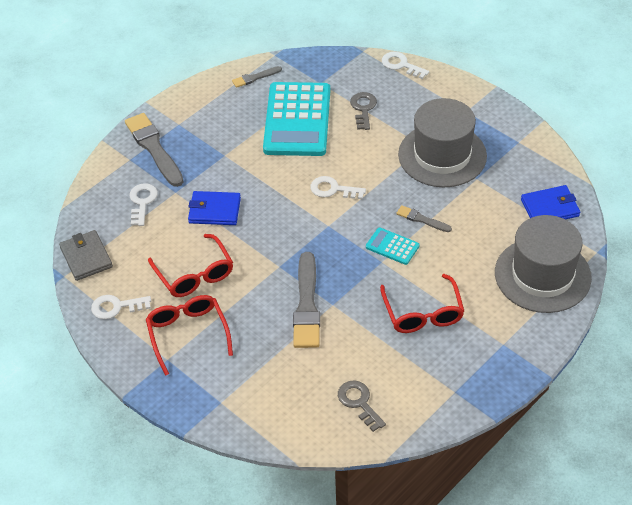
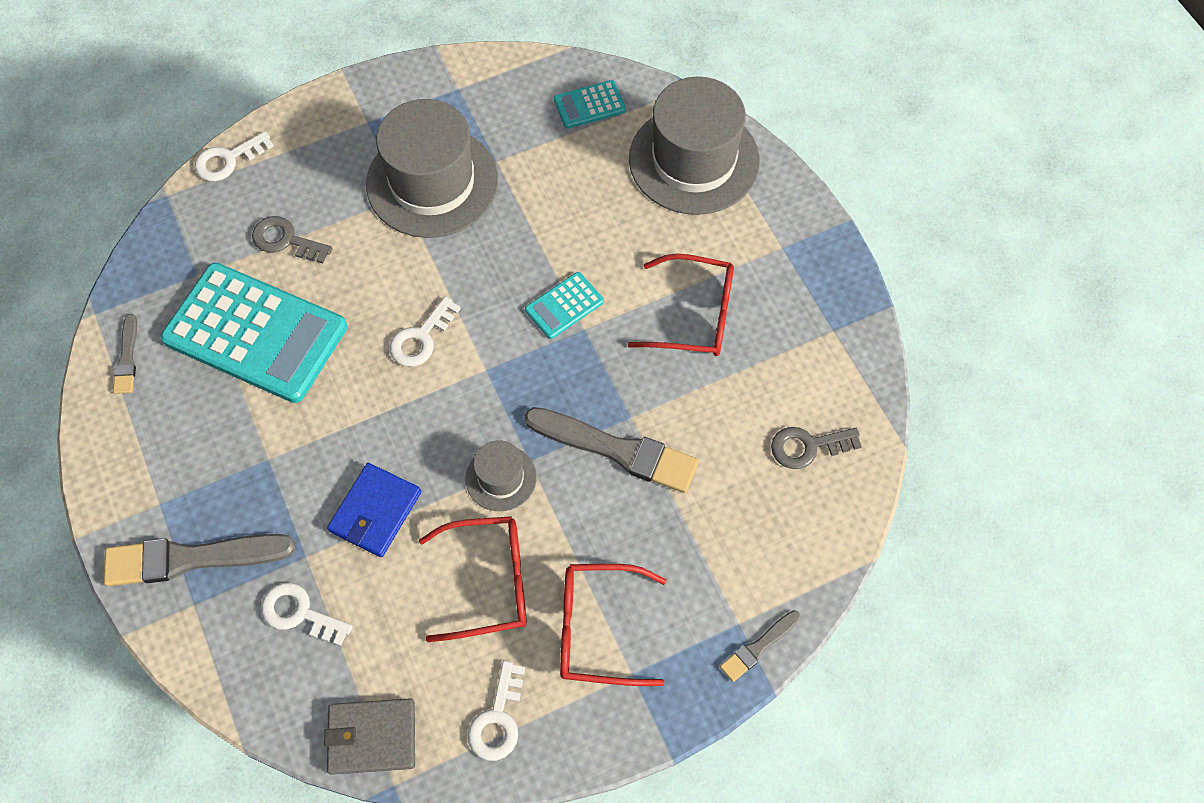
camera: 70 degrees left, 15 degrees up
(261, 257) = (501, 478): none -> grey hat
(421, 219) = (534, 252): grey brush -> grey brush (758, 647)
(550, 208) = (589, 105): blue wallet -> turquoise calculator

